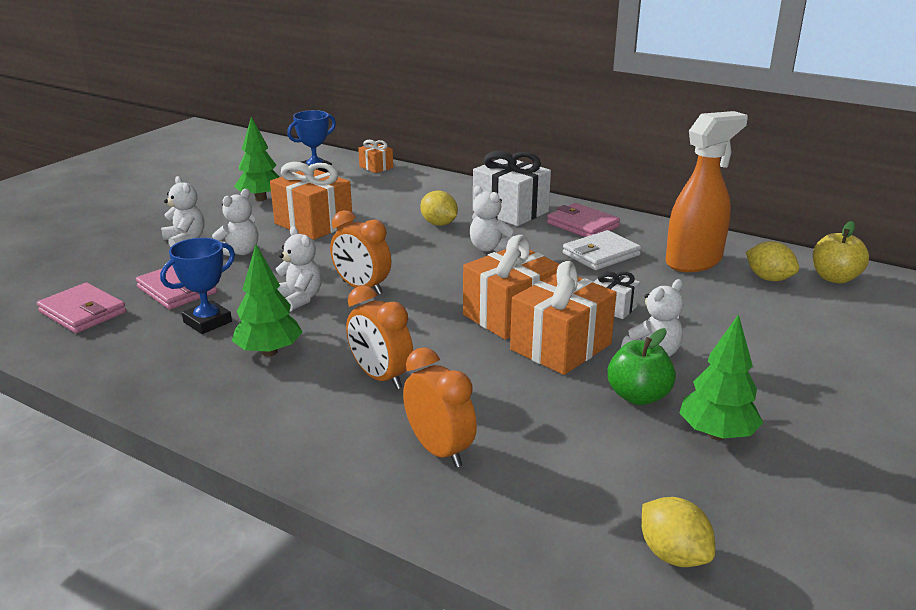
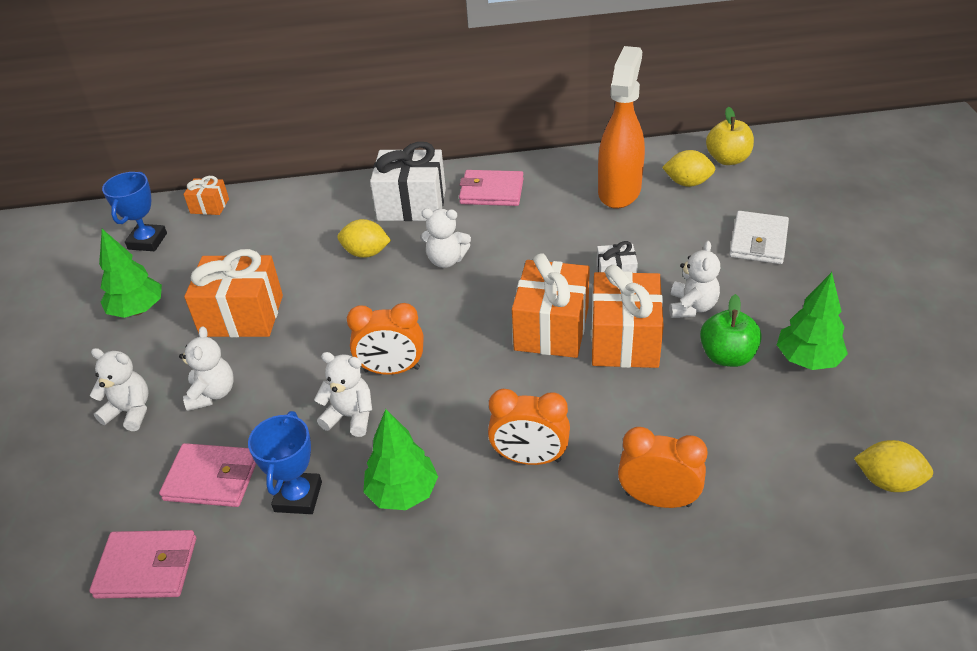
camera: 35 degrees left, 15 degrees up
(601, 254) = (543, 220): white wallet -> white wallet (758, 241)

